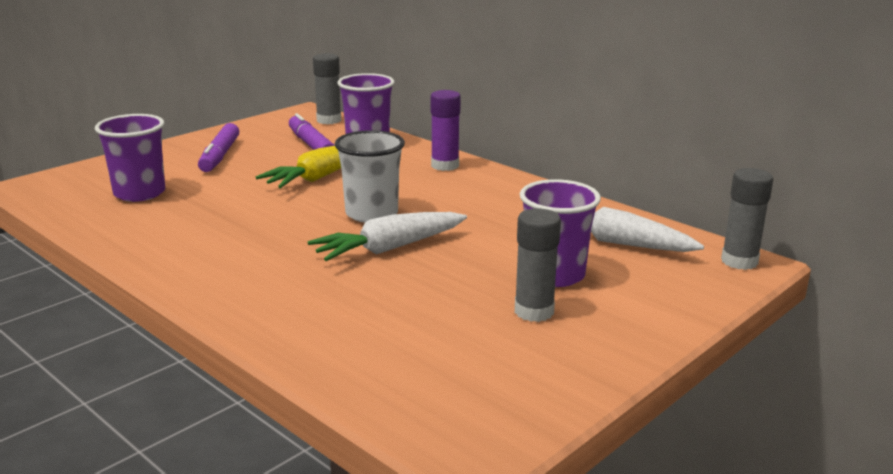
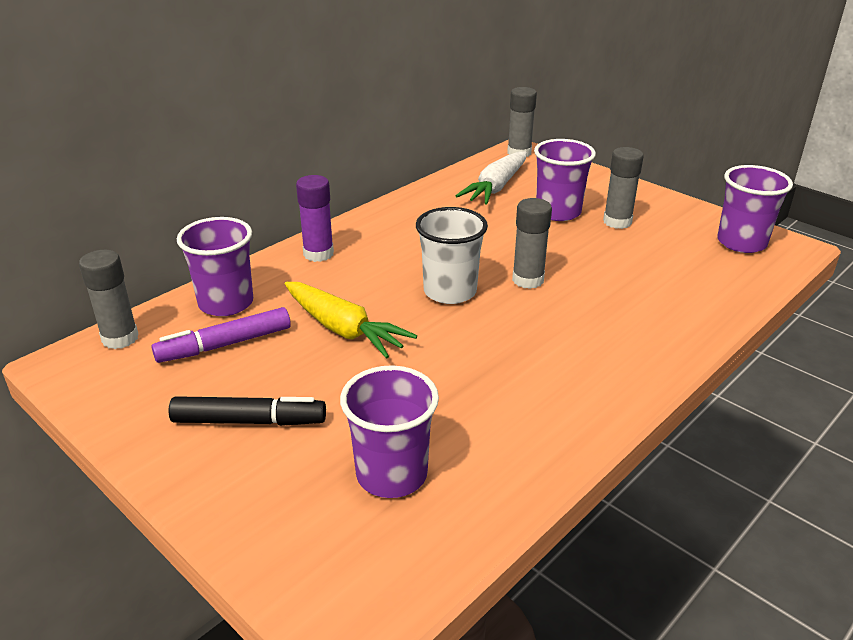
camera: 90 degrees left, 10 degrees up
(220, 156) = (249, 421): purple marker -> black marker
(388, 248) = (528, 280): white carrot -> grey glue stick
(480, 403) = (741, 242): none -> purple cup

